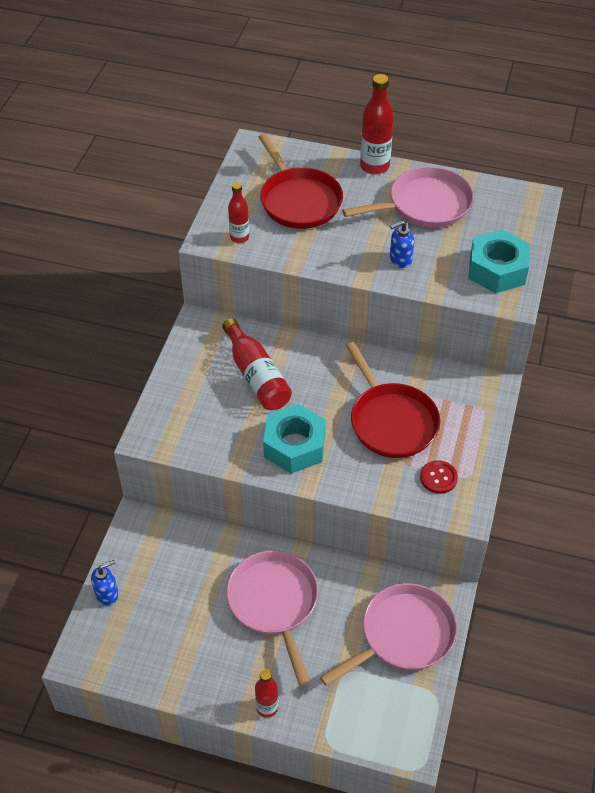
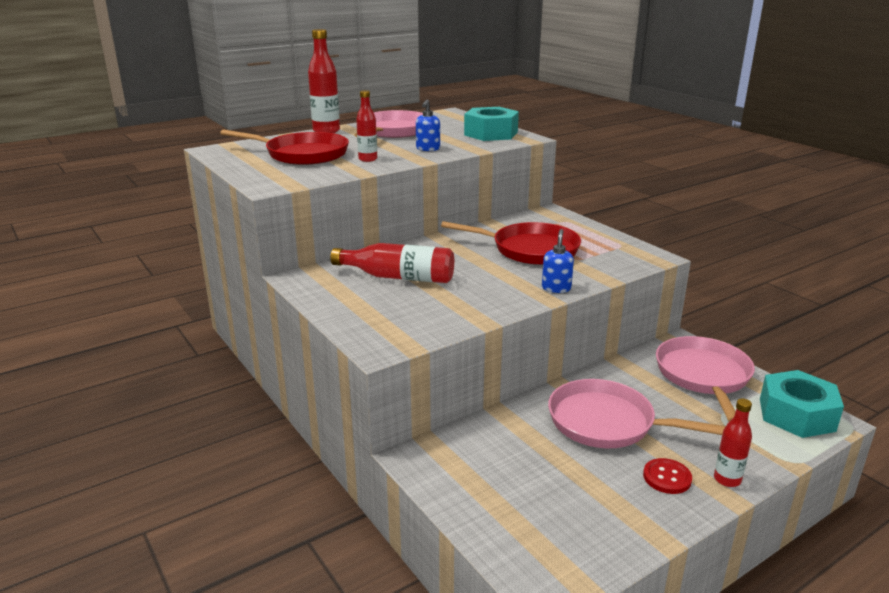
camera: 50 degrees left, 25 degrees down
(107, 594) = (482, 523): blue soap dispenser -> blue soap dispenser (556, 288)
(239, 237) = (292, 178): red bottle -> red bottle (368, 159)
(294, 445) = (498, 289): turquoise nut -> turquoise nut (796, 414)
(438, 478) = (609, 254): red button -> red button (667, 477)

